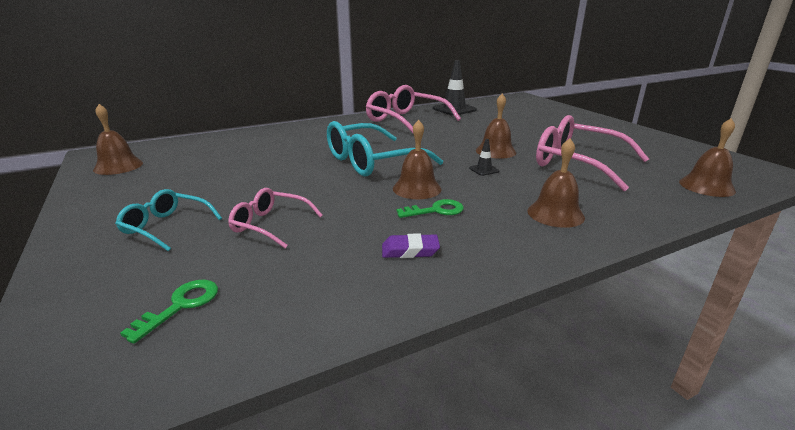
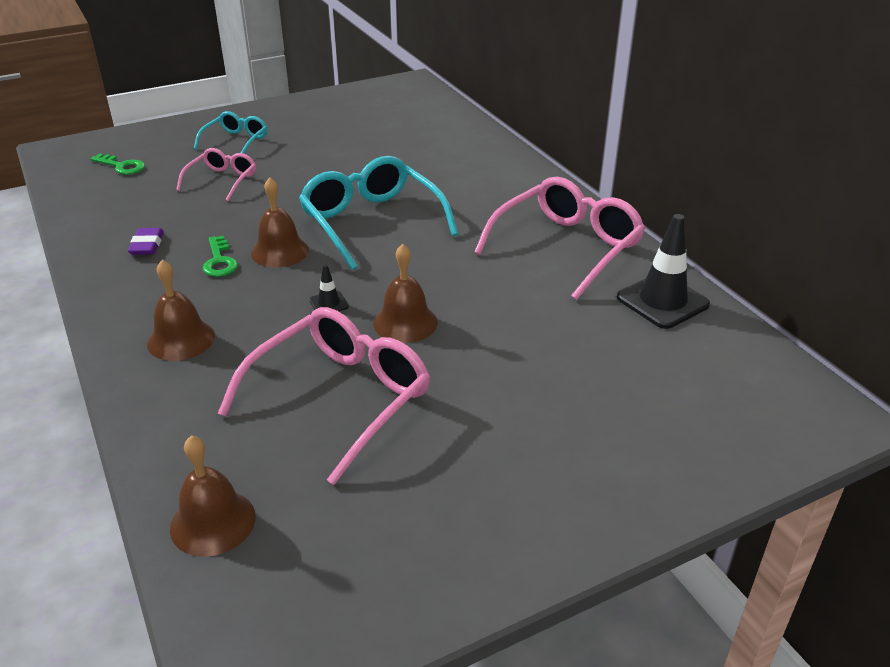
camera: 90 degrees right, 10 degrees up
(118, 166) = (376, 97): brown bell -> none

